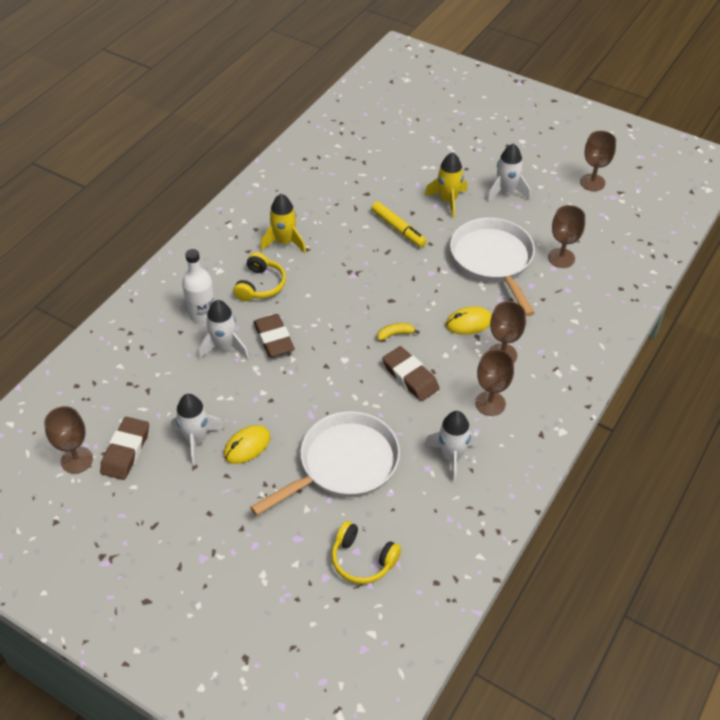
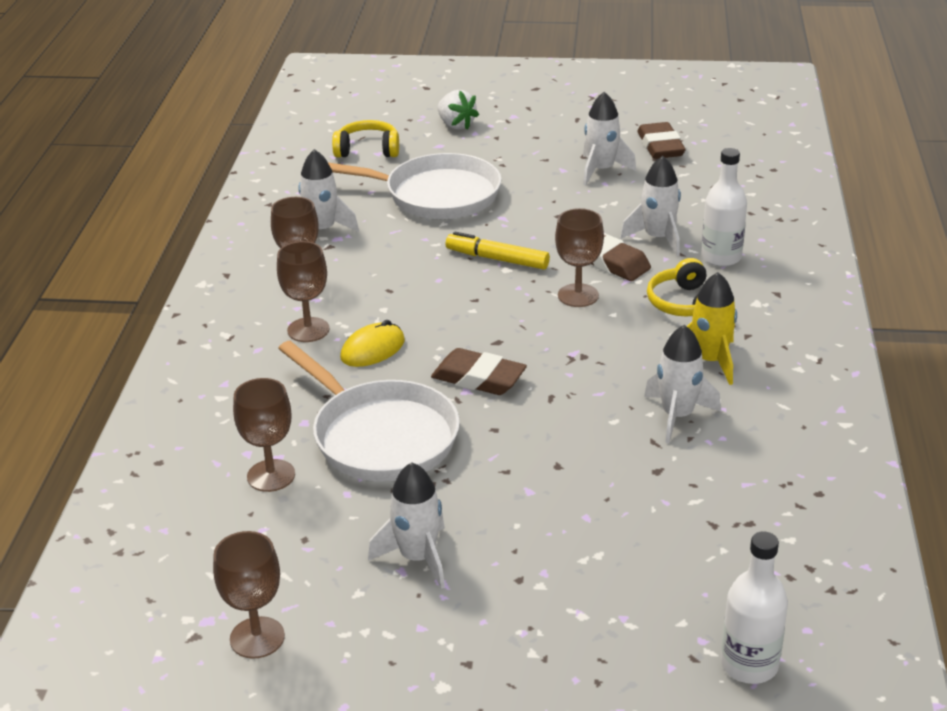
camera: 155 degrees right, 15 degrees down
(77, 460) = (698, 130): brown goblet -> brown goblet (578, 295)
(247, 446) = (546, 180): yellow mouse -> none
(262, 566) = (456, 125): none -> white strawberry
(331, 217) = (677, 416): none -> white rocket
(343, 464) = (435, 195): white pan -> white pan turned 105 degrees counterclockwise
(395, 334) = (463, 309): yellow banana -> none
(398, 110) = (749, 665): none -> white bottle
(398, 229) = (560, 433): yellow marker -> yellow marker (497, 259)
(410, 377) = (413, 277): brown eraser -> brown eraser (478, 378)
(448, 201) = (512, 505): yellow rocket -> none

